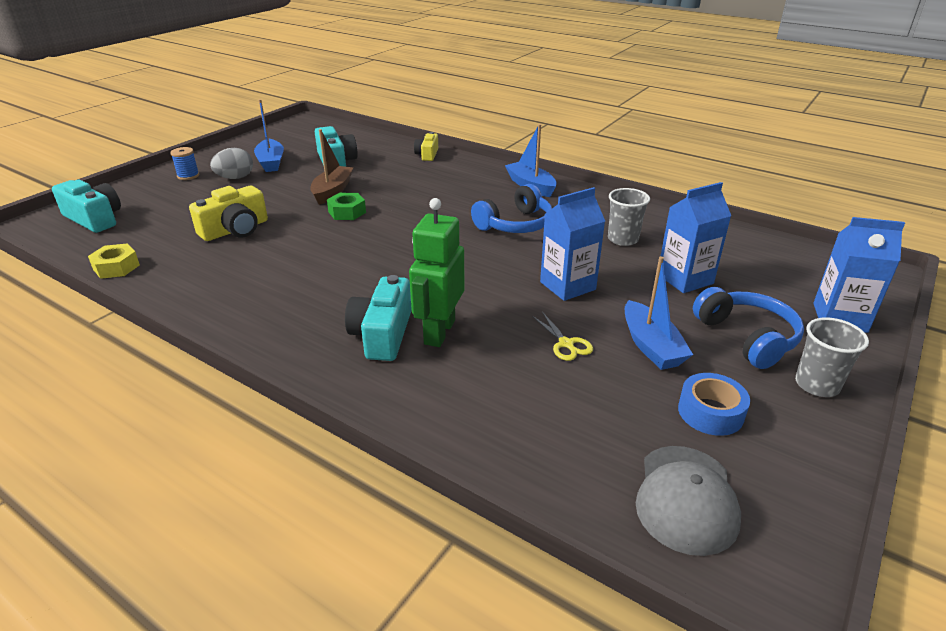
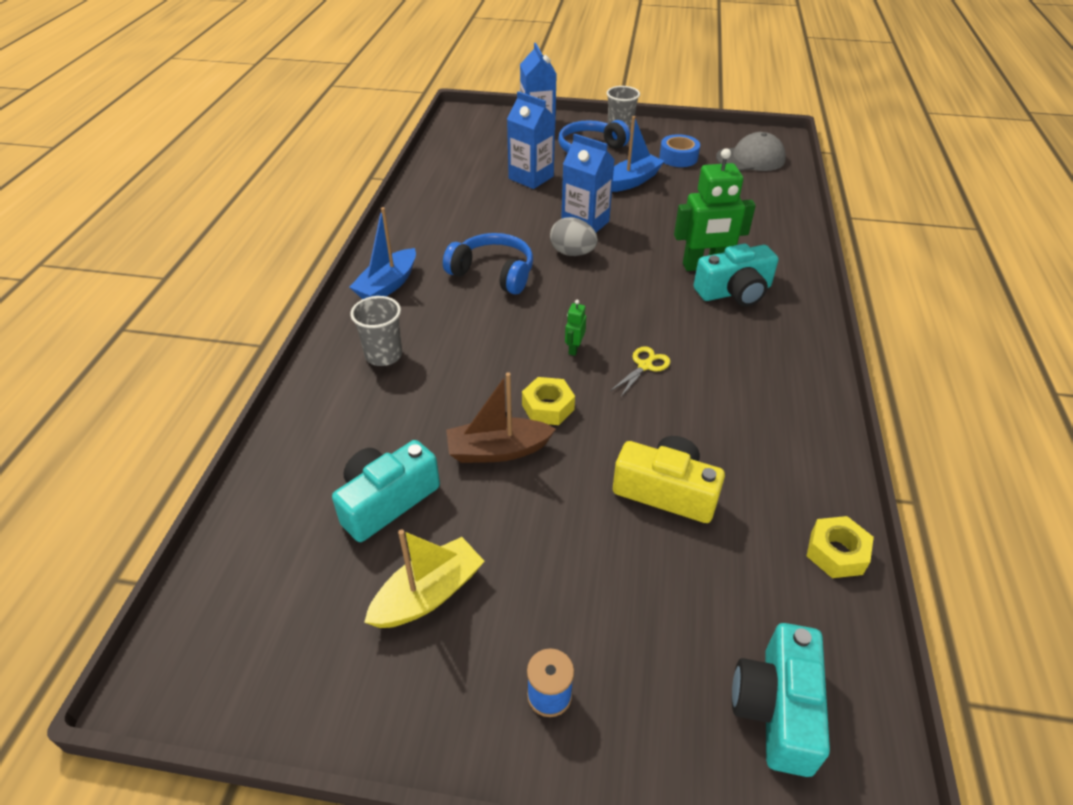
camera: 115 degrees left, 10 degrees up
(235, 178) = (517, 606): grey egg -> grey egg (572, 253)
(271, 162) = (428, 594): blue boat -> yellow boat
(347, 212) = (548, 407): green nut -> yellow nut
(391, 234) = (574, 348): none -> green robot
(427, 154) = (315, 405): yellow camera -> none
(566, 344) = (662, 211): yellow scissors -> yellow scissors (645, 366)
(623, 239) = (482, 211): grey cup -> grey cup (383, 355)

